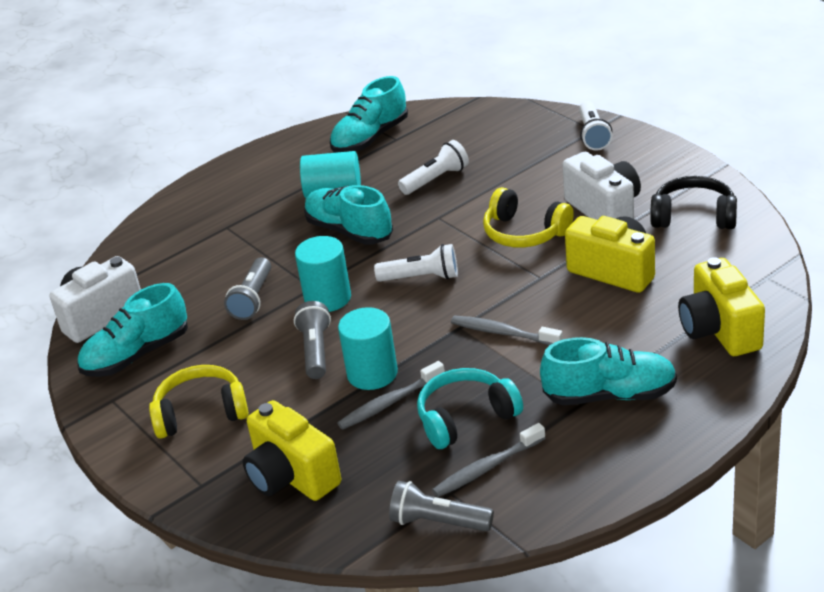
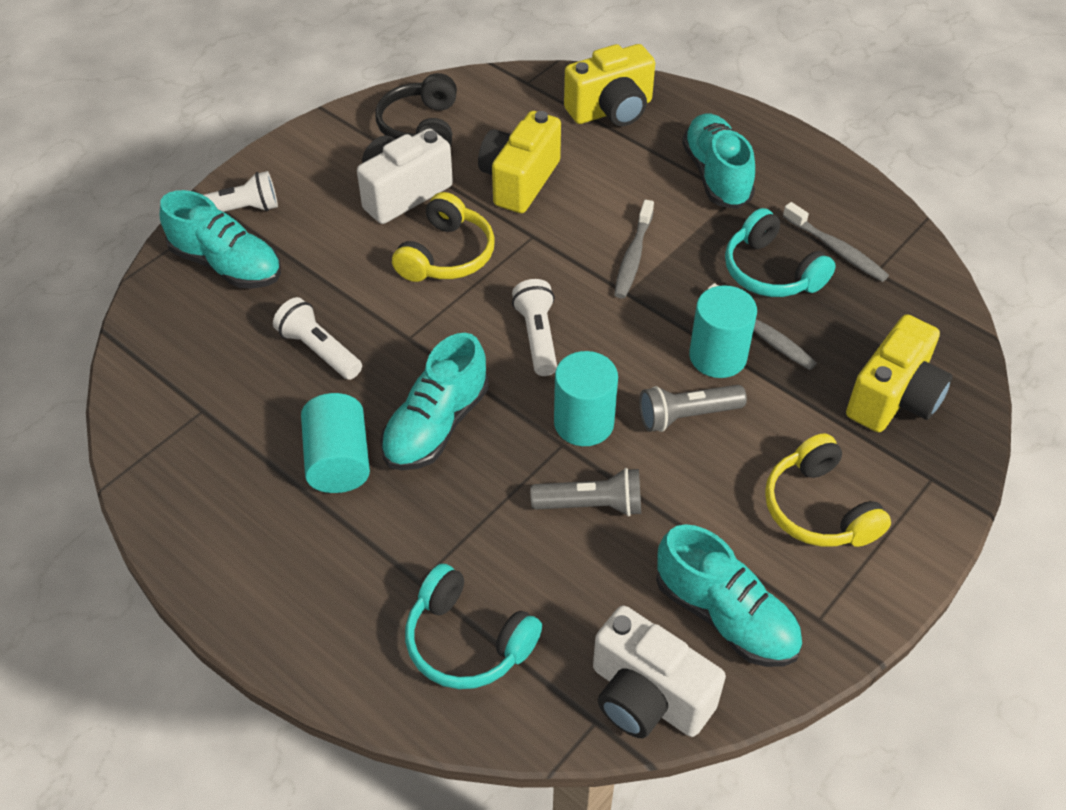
camera: 105 degrees left, 15 degrees up
(175, 246) = (467, 641): none -> turquoise headphones
(370, 138) = (194, 441): turquoise shoe -> turquoise shoe (227, 265)
(438, 522) = (916, 275): grey flashlight -> none

